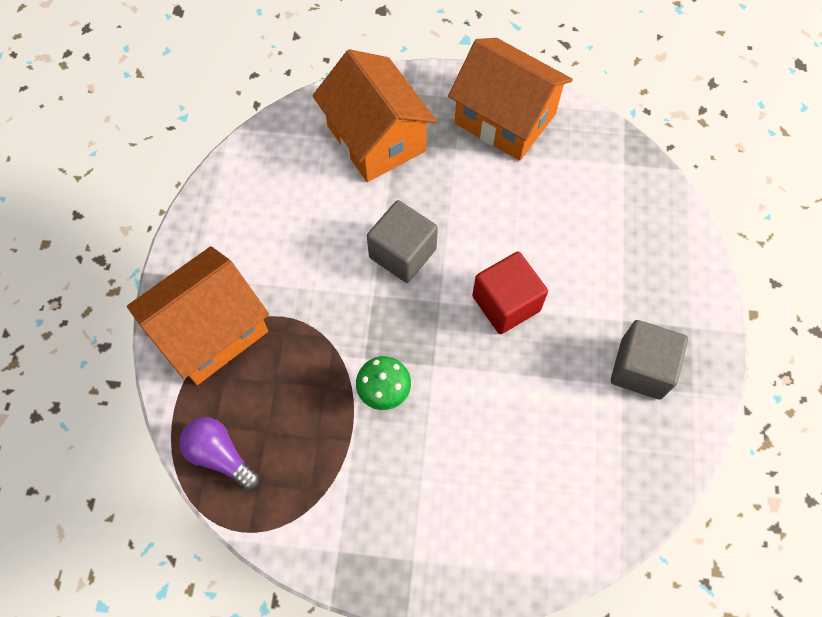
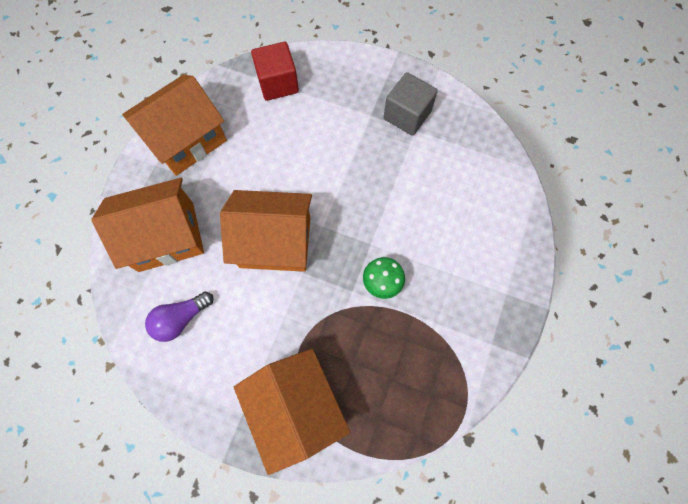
camera: 75 degrees left, 5 degrees up
(220, 455) = (403, 419): purple light bulb -> purple light bulb (181, 319)
(402, 253) = (275, 242): grey cube -> orange house
(506, 303) = (337, 182): red cube -> red cube (278, 83)

